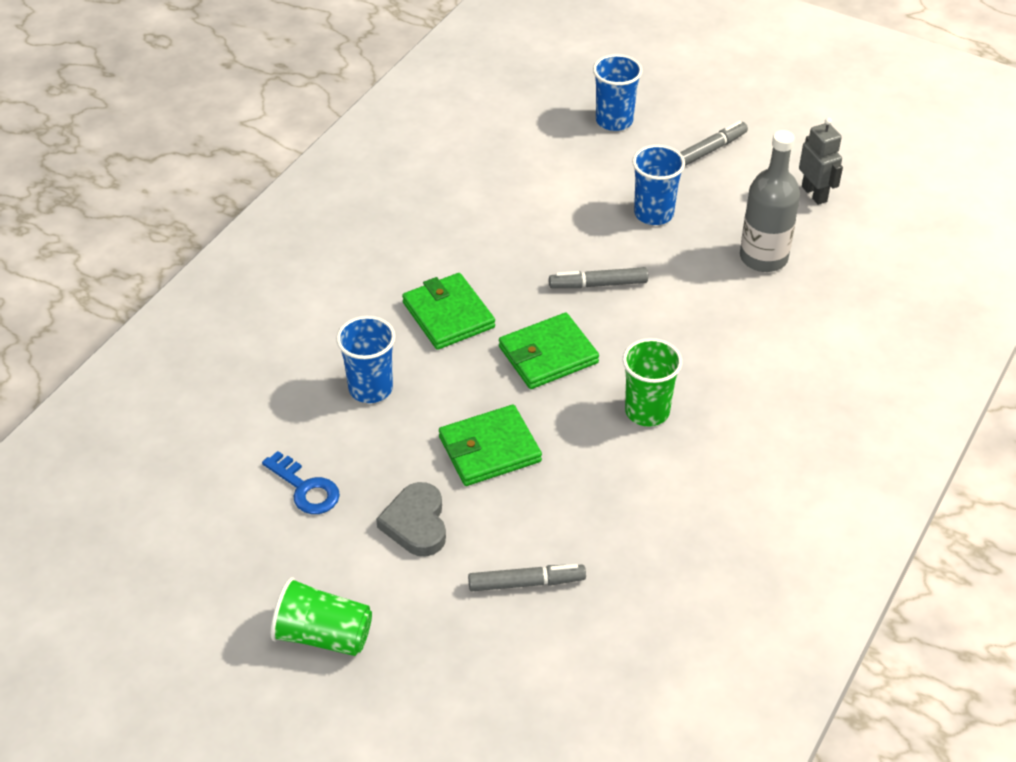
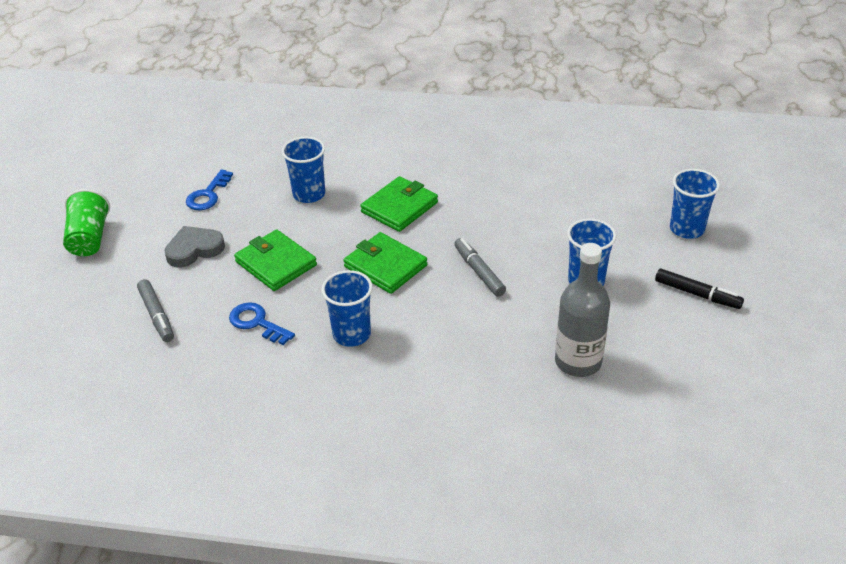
camera: 70 degrees right, 5 degrees down
(588, 489) = (256, 323): none -> blue key
(647, 411) = (352, 334): green cup -> blue cup
(710, 150) = (697, 294): grey marker -> black marker
(814, 194) = (692, 377): grey robot -> none

